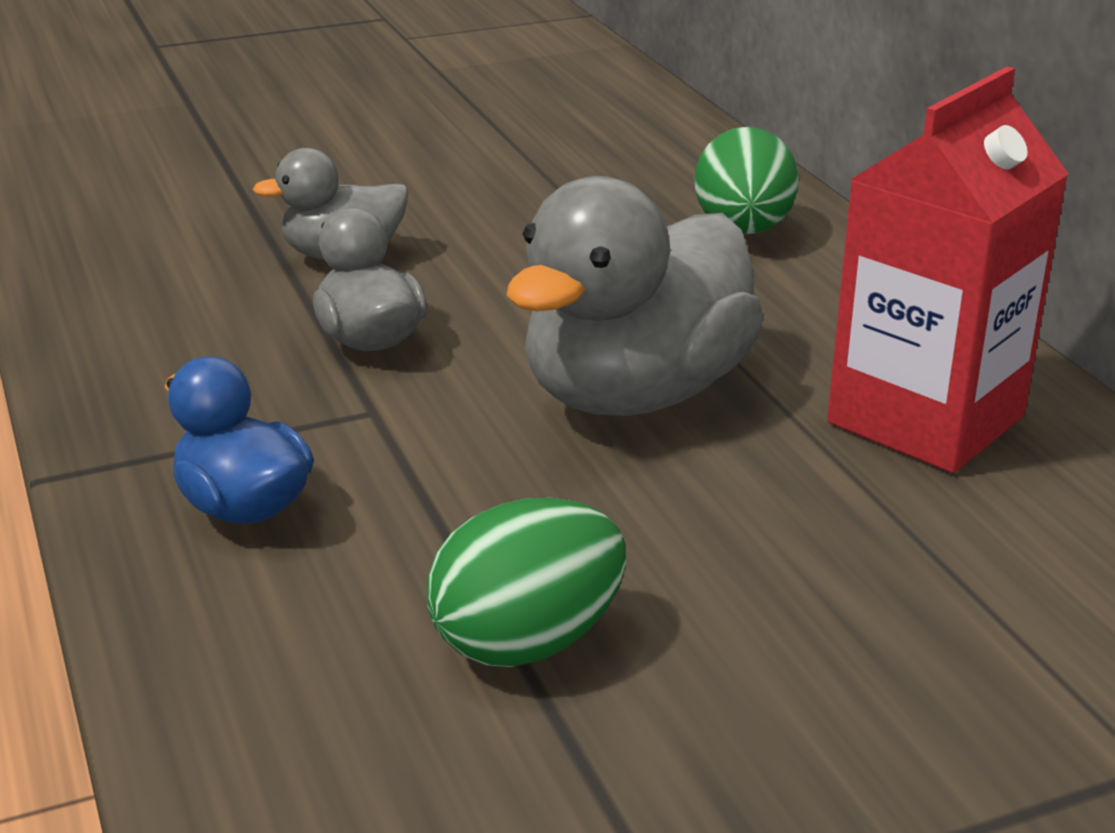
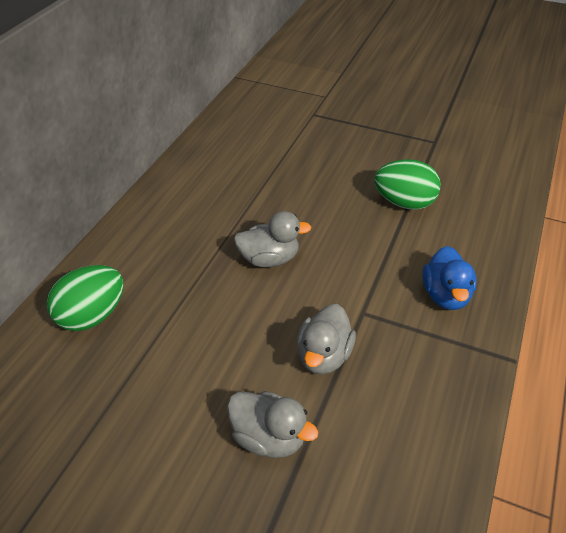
camera: 135 degrees left, 15 degrees up
(635, 394) = (269, 259): grey duck -> grey duck, size x0.54
(925, 419) = (208, 195): red carton -> none

